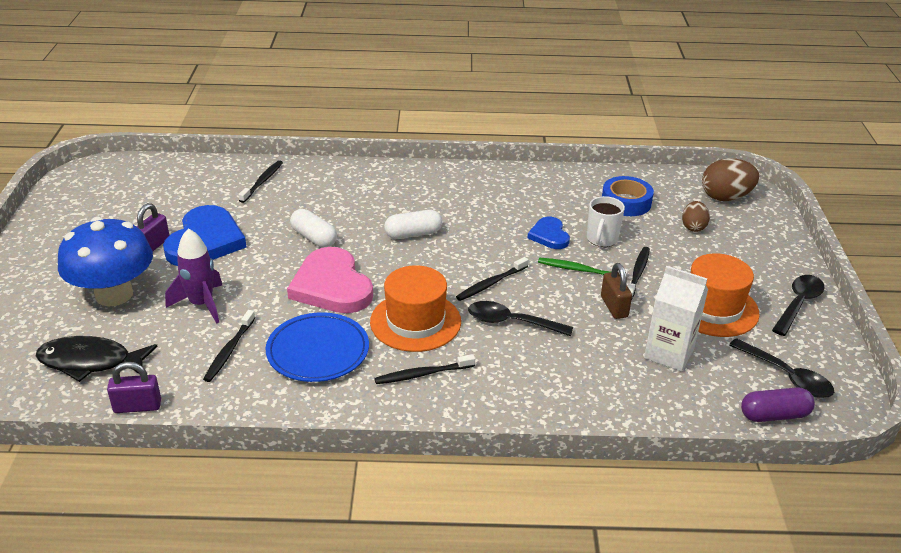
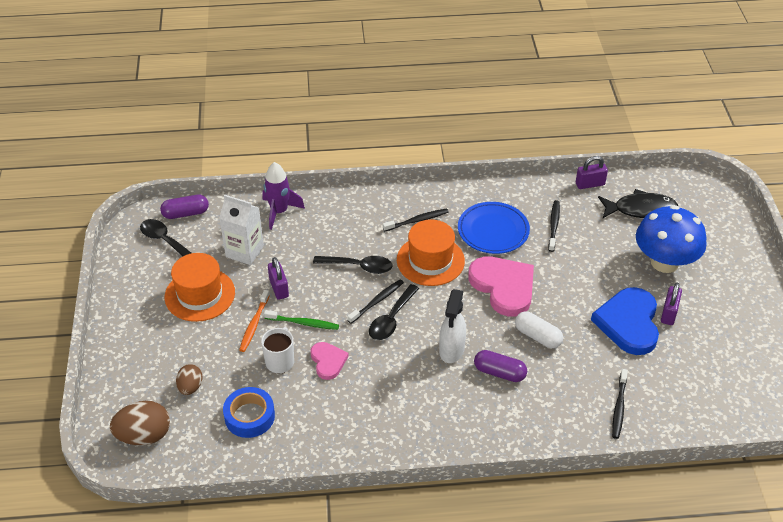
camera: 175 degrees right, 10 degrees up
(201, 304) = (594, 260): purple rocket -> purple rocket (279, 212)
(368, 213) = (499, 372): none -> purple capsule
(413, 234) = (451, 350): white capsule -> white spray bottle
(549, 235) = (328, 361): blue heart -> pink heart
(614, 307) = (279, 288): brown padlock -> purple padlock
(637, 273) = (254, 324): black toothbrush -> orange toothbrush
(798, 304) = (129, 305): black spoon -> black spoon (391, 319)

